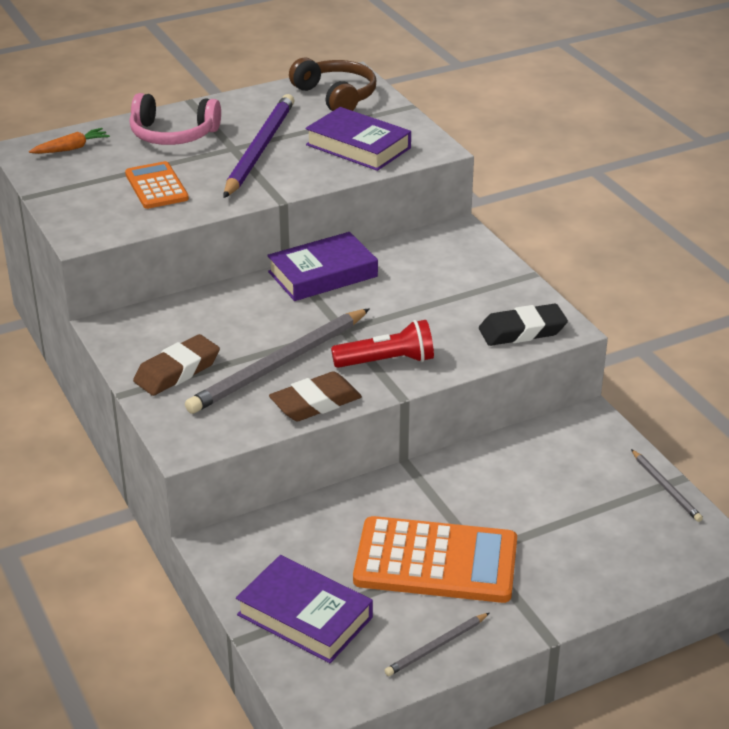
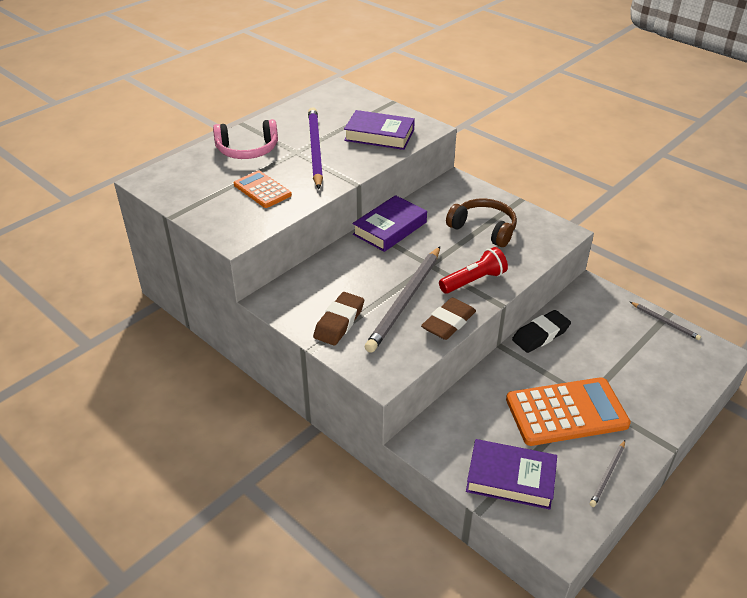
camera: 20 degrees left, 5 degrees up
(71, 148) = (181, 173): orange carrot -> none
(336, 96) = (339, 103): brown headphones -> brown headphones (483, 229)
(522, 331) = (542, 240): black eraser -> black eraser (540, 335)

